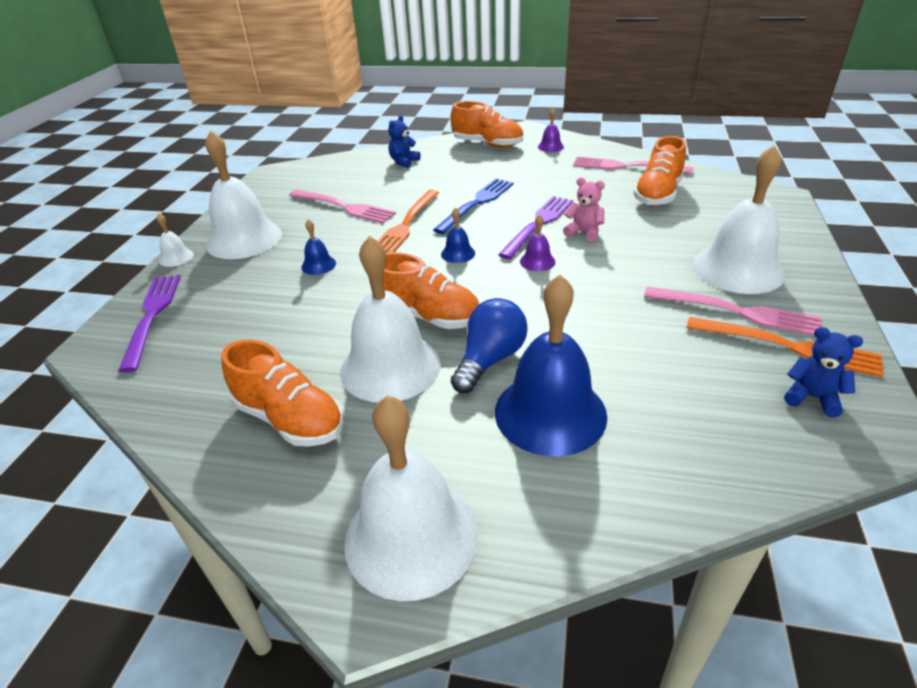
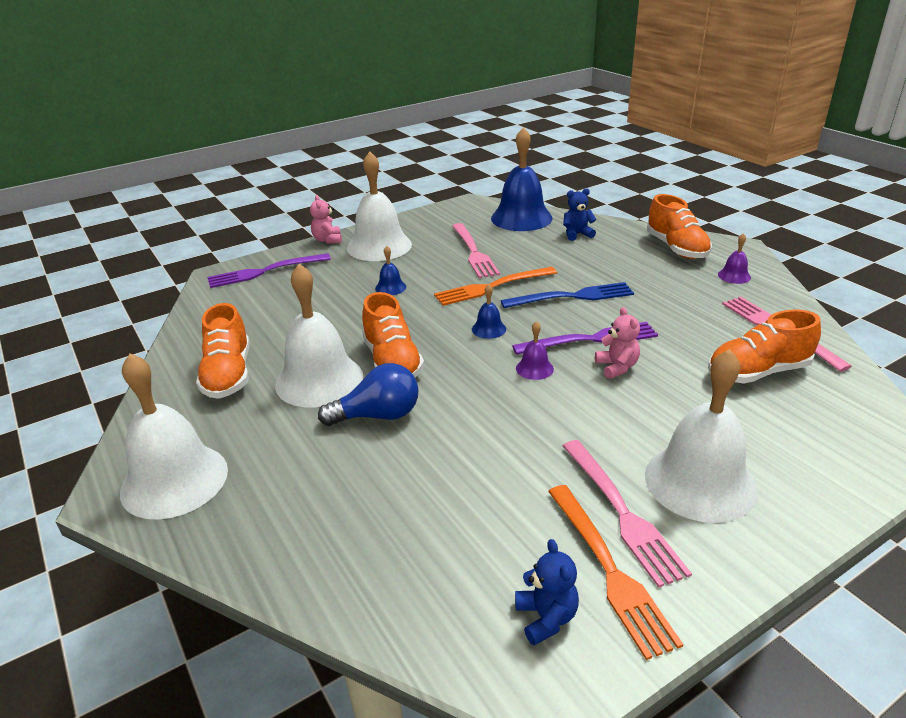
camera: 45 degrees right, 5 degrees down
(152, 315) = (264, 272): purple fork -> purple fork turned 150 degrees counterclockwise
(176, 257) = (328, 240): white bell -> pink teddy bear
(550, 413) = (350, 475): blue bell -> blue bell (521, 218)

